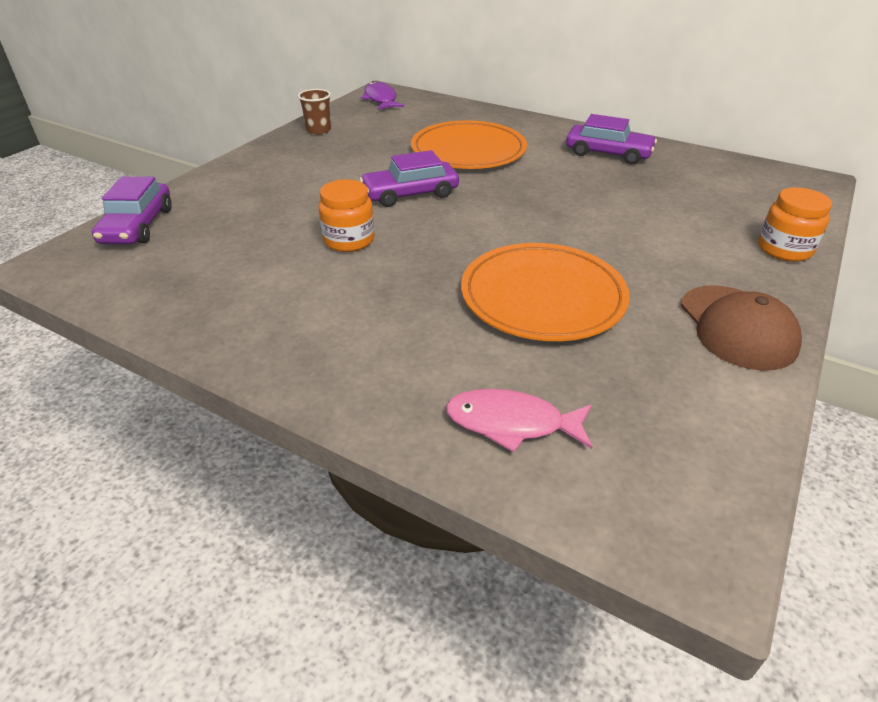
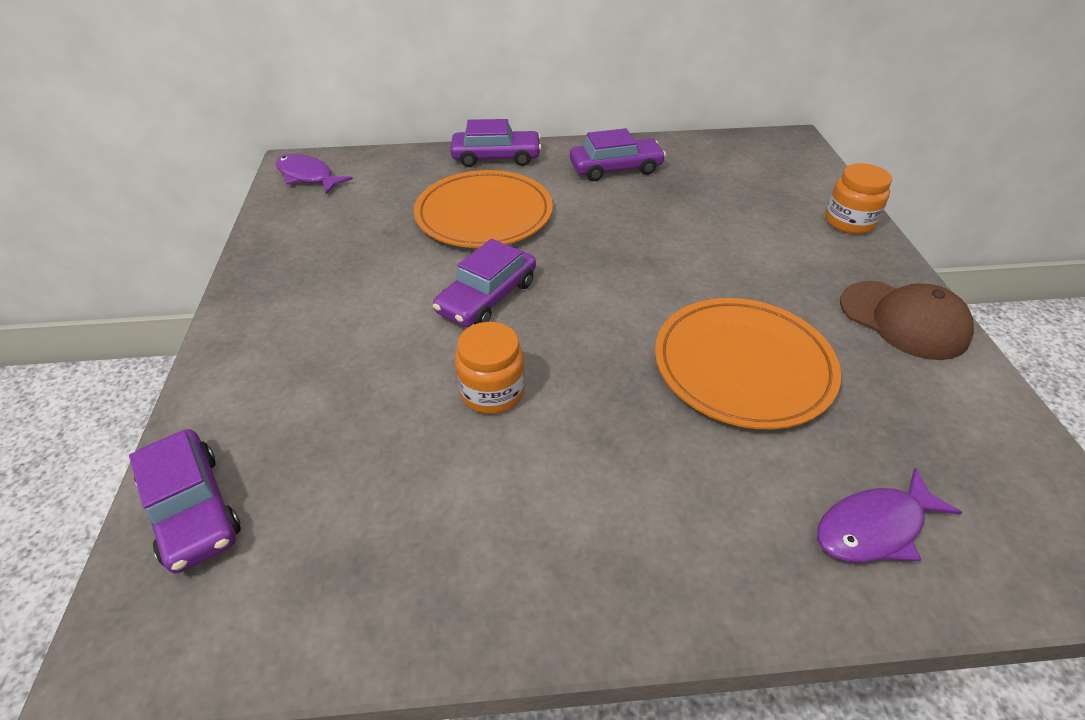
camera: 35 degrees left, 5 degrees up
(318, 130) = (280, 249): brown cup -> none
(511, 423) = (874, 528): pink fish -> purple fish
(521, 122) = (496, 157): none -> purple car

